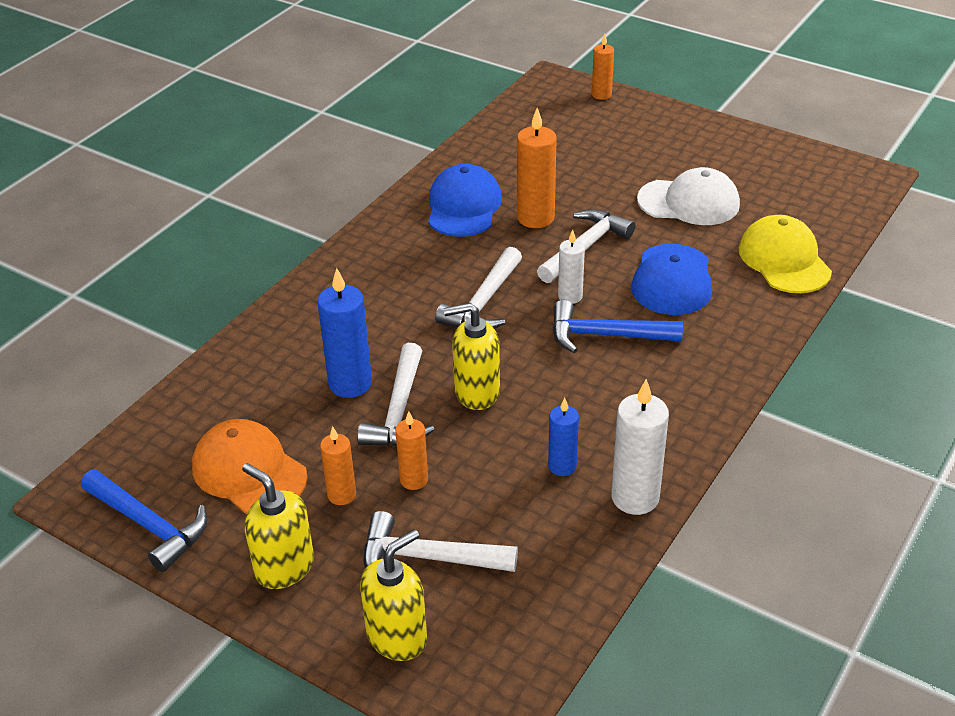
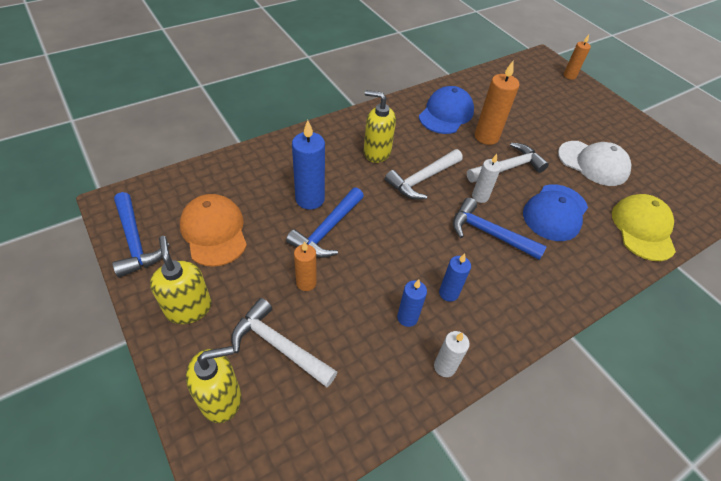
camera: 20 degrees right, 10 degrees up
(341, 495) = (256, 273): orange candle -> none
(399, 410) = (327, 230): white hammer -> blue hammer
(476, 392) = (382, 238): yellow soap dispenser -> yellow soap dispenser (376, 152)
(595, 421) = (448, 293): none -> blue candle
(635, 497) = (444, 367): white candle -> white candle, size x0.61

